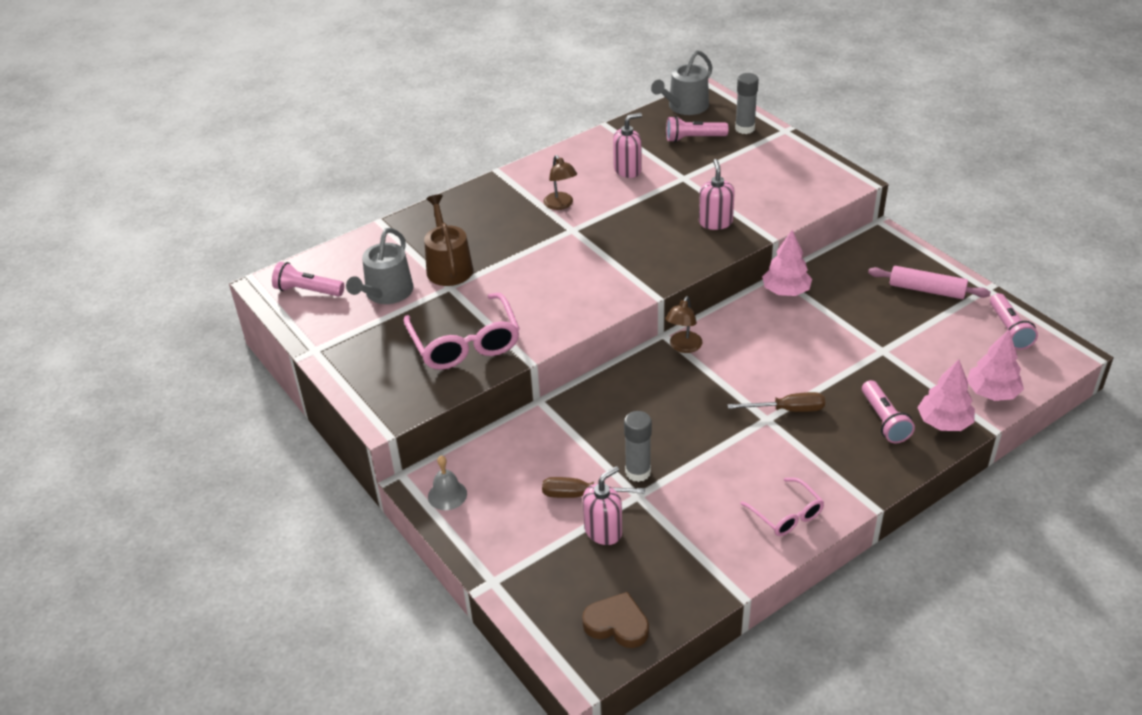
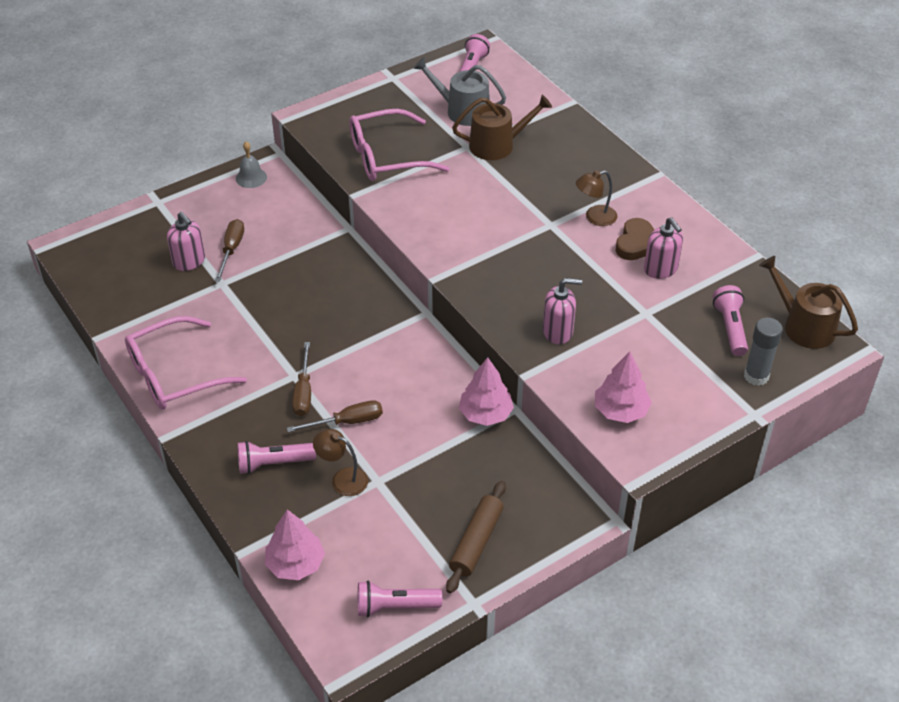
camera: 90 degrees right, 5 degrees up
(617, 624) = (96, 265): brown heart -> brown heart (637, 243)
(638, 472) = (248, 285): grey glue stick -> none
(683, 347) = (406, 325): brown lamp -> brown lamp (342, 479)
(685, 107) = (803, 326): grey watering can -> brown watering can
(786, 515) = (174, 375): pink glasses -> pink glasses, size x1.76
(818, 376) = (347, 422): none -> brown screwdriver
(927, 290) = (476, 542): pink rolling pin -> brown rolling pin
(944, 422) = (260, 512): pink tree -> pink tree (620, 411)

